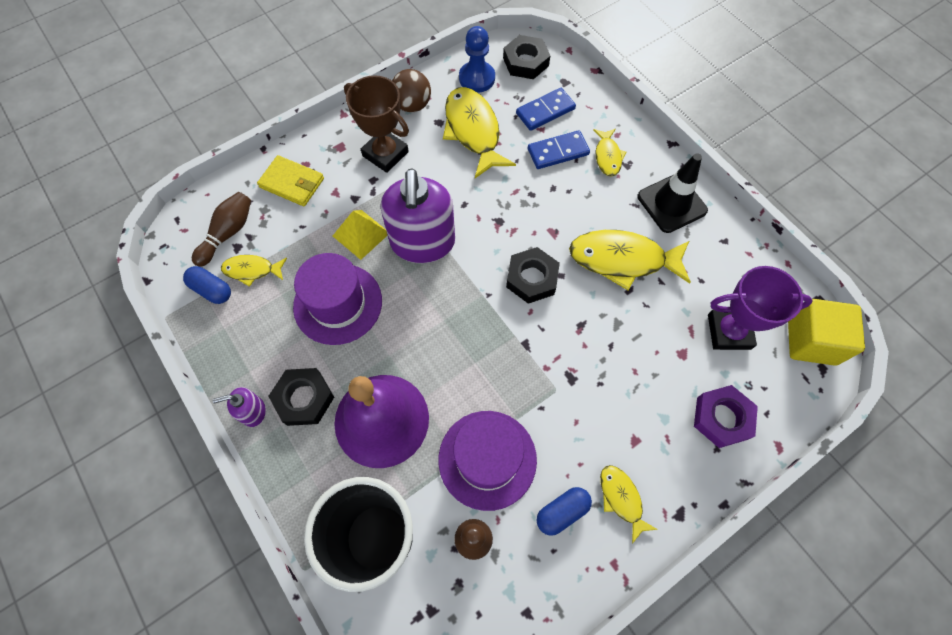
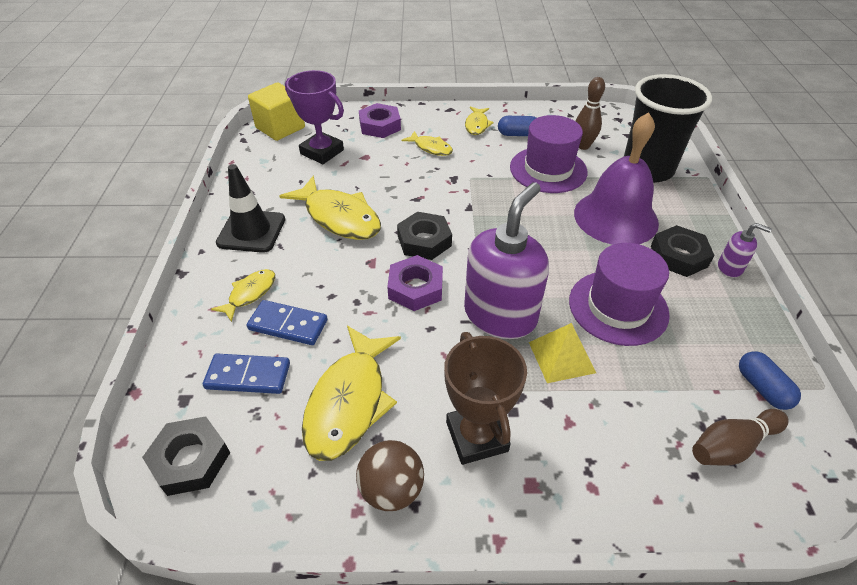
camera: 145 degrees left, 20 degrees down
(252, 270) = (707, 384): yellow fish -> yellow fish (431, 148)
(292, 183) = (622, 468): yellow wallet -> none
(477, 78) = (273, 476): blue pawn -> none
(500, 229) = (415, 288): none -> purple nut

